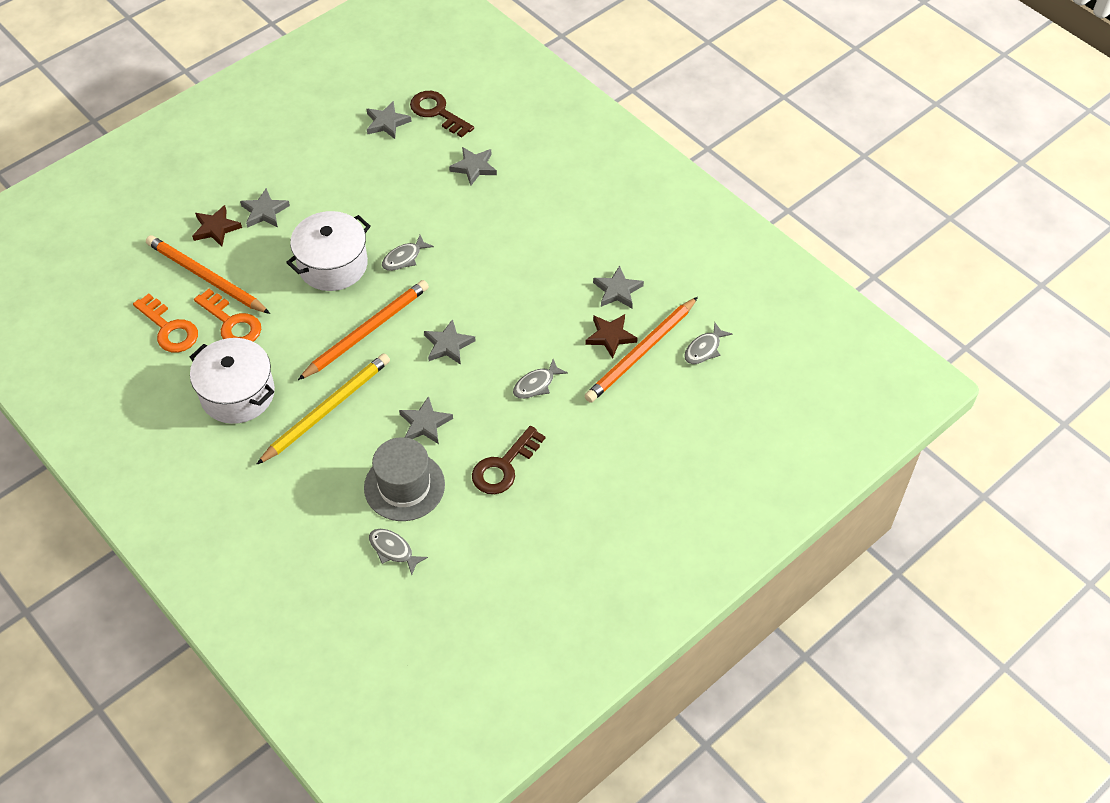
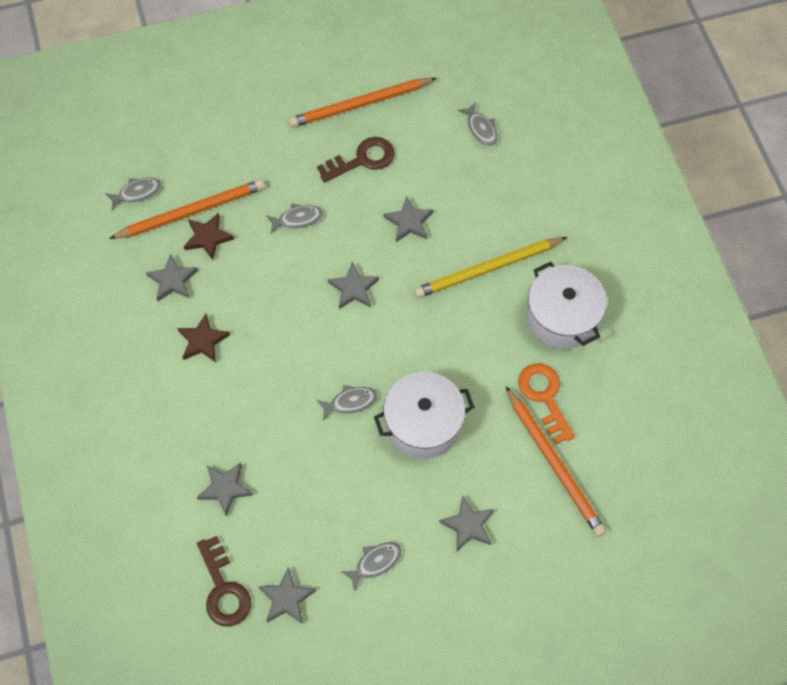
camera: 155 degrees left, 10 degrees up
(169, 329) = (607, 415): orange key -> none
(216, 228) = (526, 525): brown star -> brown star (203, 341)
(329, 164) = (375, 563): none -> grey fish
(367, 331) = (421, 334): orange pencil -> orange pencil (360, 105)
(404, 486) = (450, 175): grey hat -> none

